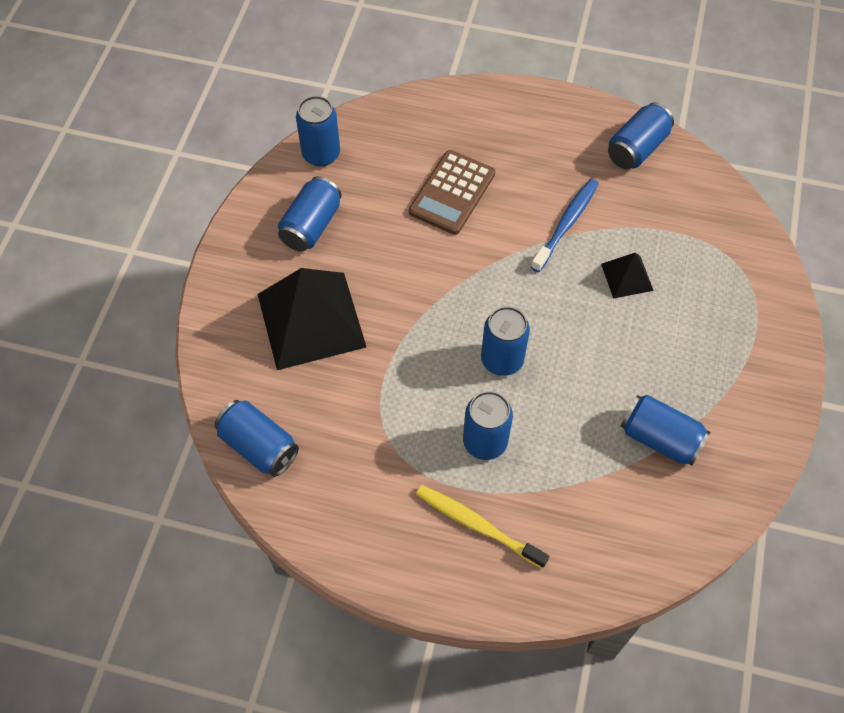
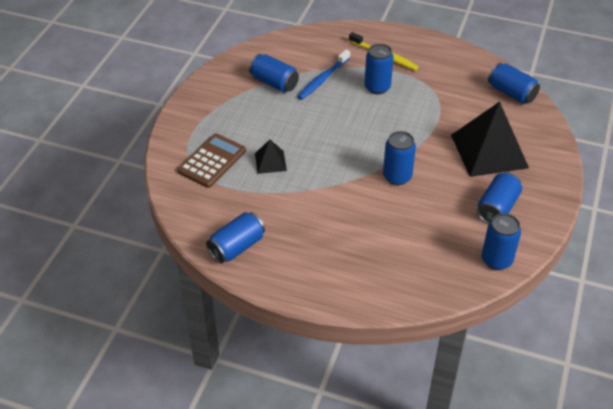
camera: 175 degrees left, 15 degrees down
(452, 193) = (389, 223): brown calculator -> brown calculator (212, 161)
(502, 360) = (363, 123): blue can -> blue can (397, 176)
(566, 224) = (306, 196): blue toothbrush -> blue toothbrush (323, 79)

